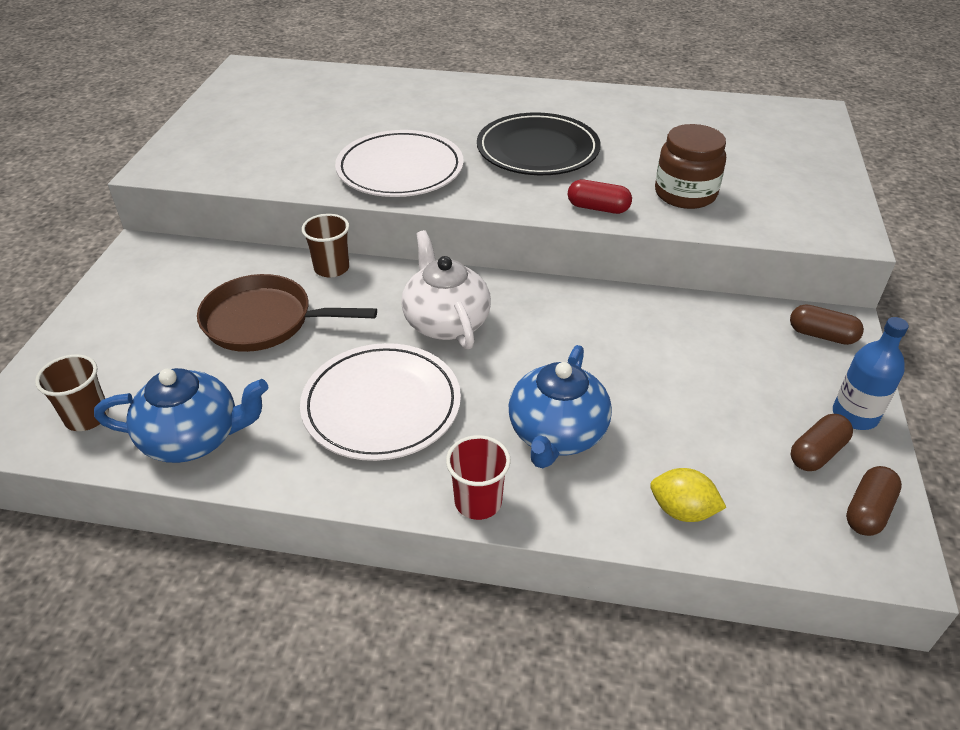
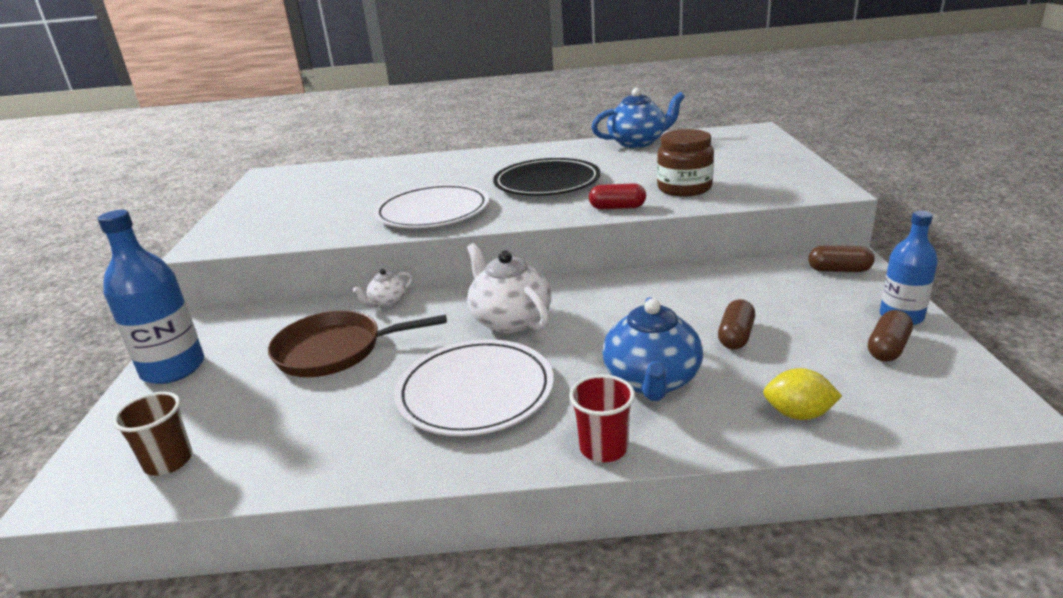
camera: 10 degrees left, 15 degrees down
(110, 307) = (173, 368): none -> blue bottle
(193, 438) = (291, 456): blue teapot -> blue teapot (638, 142)
(331, 268) = (387, 302): brown cup -> white teapot
(868, 511) = (958, 380): brown capsule -> brown capsule (736, 336)

